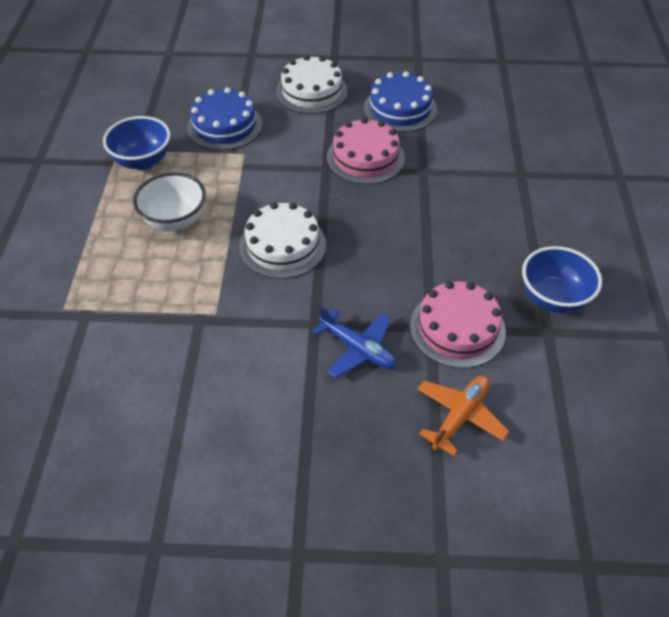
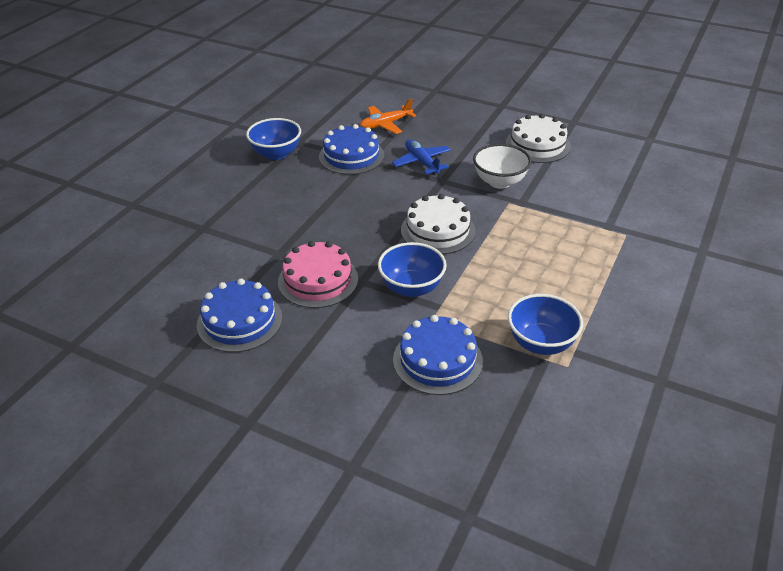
camera: 155 degrees left, 10 degrees down
(175, 220) = (522, 274): white bowl -> white bowl (499, 182)
(276, 175) = (411, 288): none -> blue bowl
(311, 91) = (314, 375): white cake -> white cake (537, 145)
(457, 328) = (351, 156): pink cake -> blue cake

